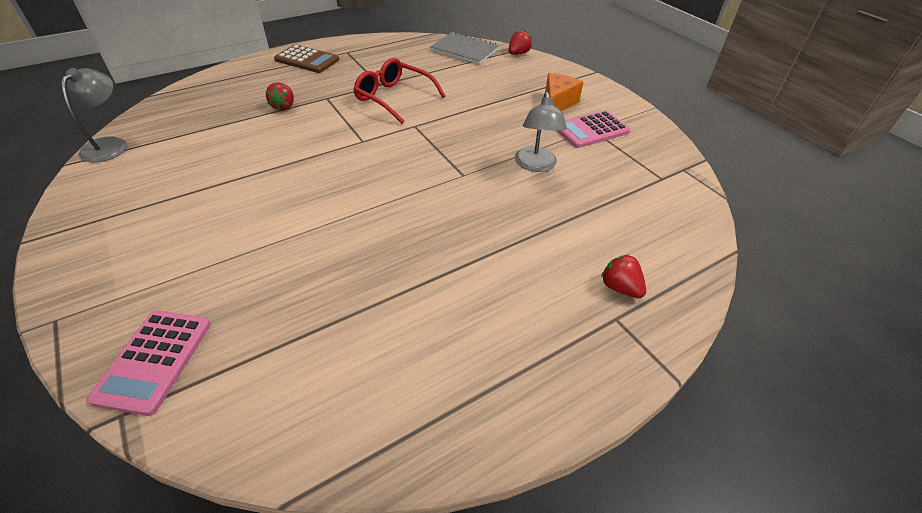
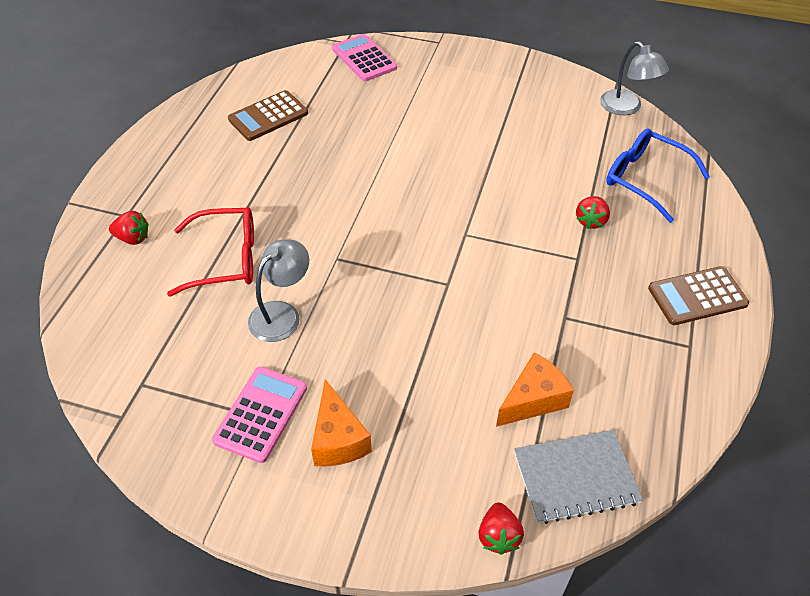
camera: 140 degrees right, 5 degrees up
(210, 105) = (645, 179): none -> blue glasses
(284, 106) = (591, 221): red strawberry -> red strawberry turned 120 degrees counterclockwise
(364, 349) = (268, 116): none -> brown calculator
(393, 98) = (520, 307): red glasses -> red glasses (226, 259)
(445, 72) = (533, 400): none -> orange cheese
(536, 165) = (282, 314): grey lamp -> grey lamp turned 75 degrees clockwise

